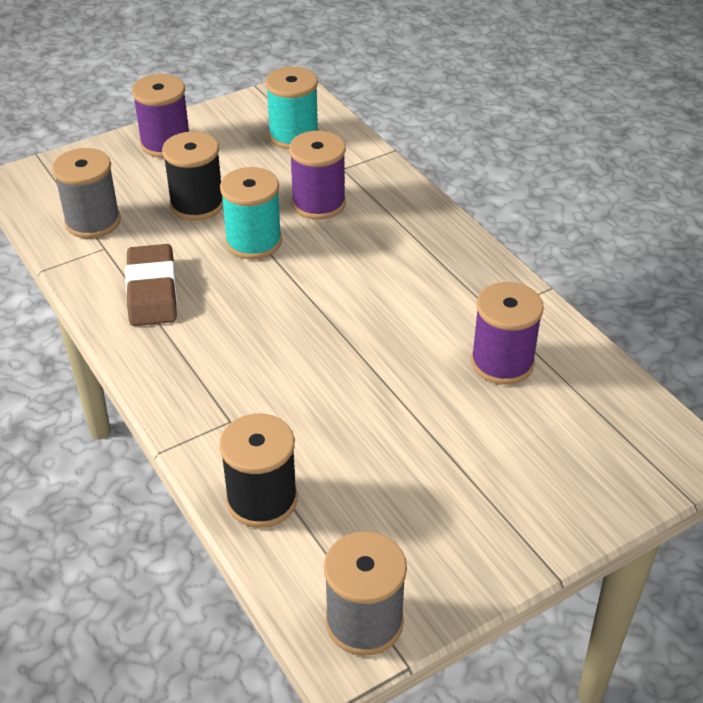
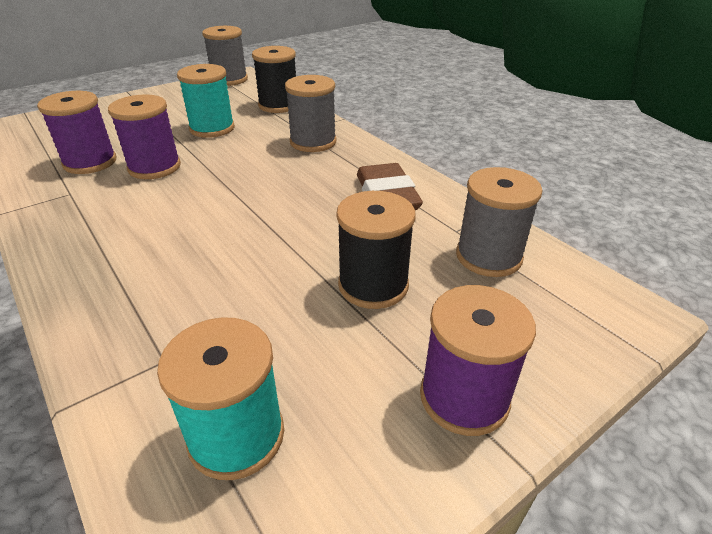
camera: 175 degrees right, 5 degrees down
(217, 390) = (313, 142): none -> grey spool
(253, 242) = (295, 243): turquoise spool -> turquoise spool (212, 128)
(318, 203) = (213, 295): purple spool -> purple spool (154, 167)

